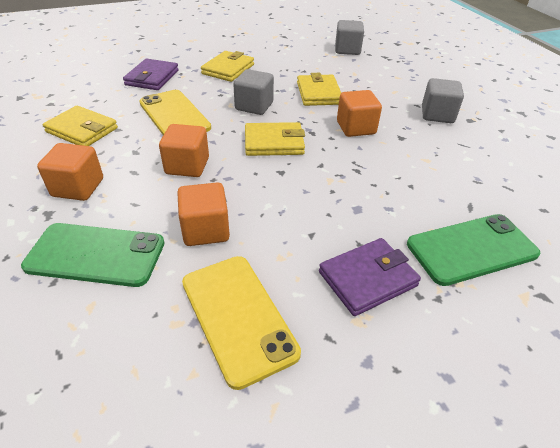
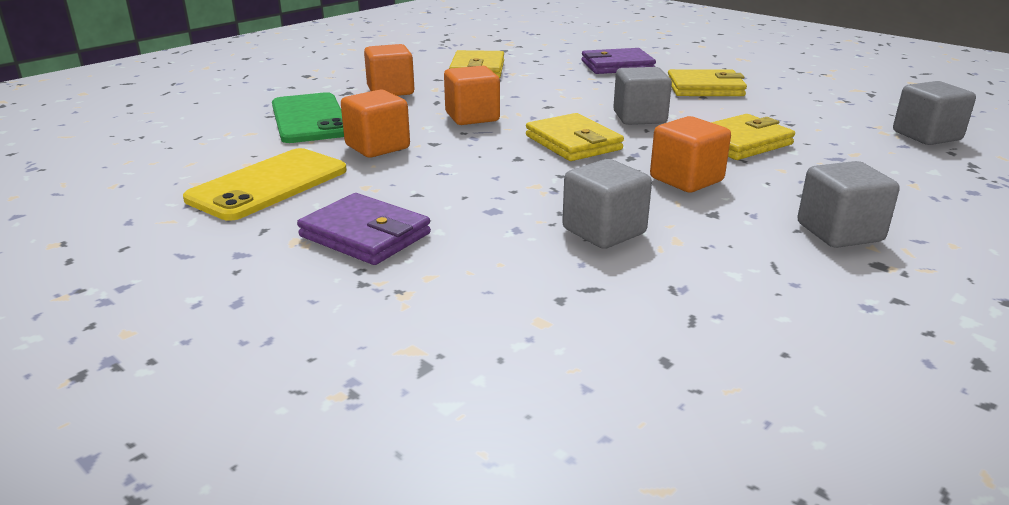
camera: 65 degrees right, 15 degrees down
(174, 115) = (557, 91): yellow phone -> none
(407, 178) = (604, 231): none -> grey cube
(471, 249) = (483, 297): green phone -> none

